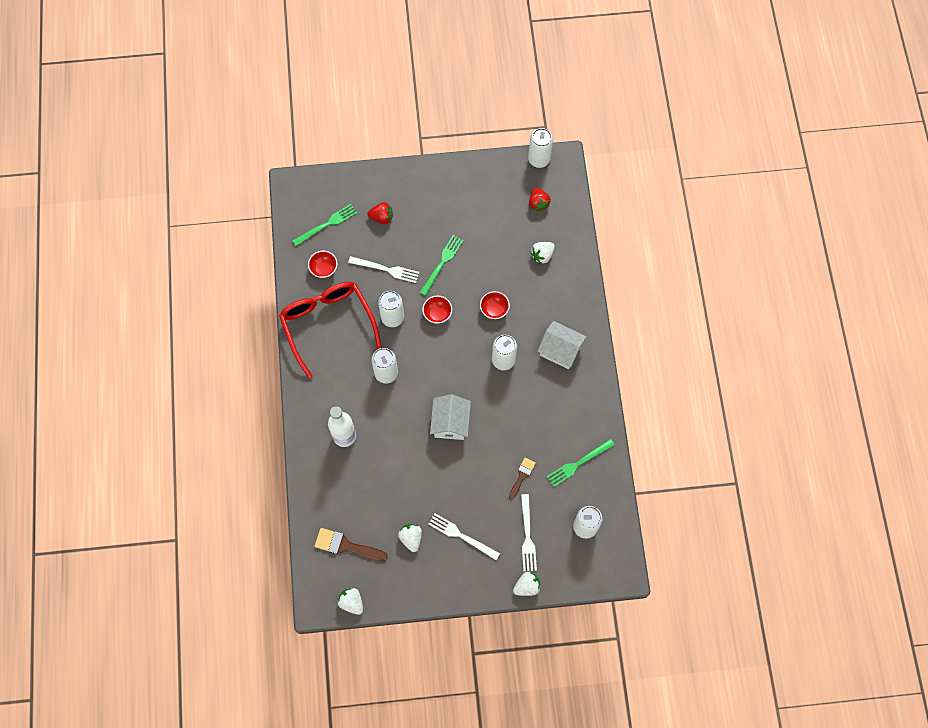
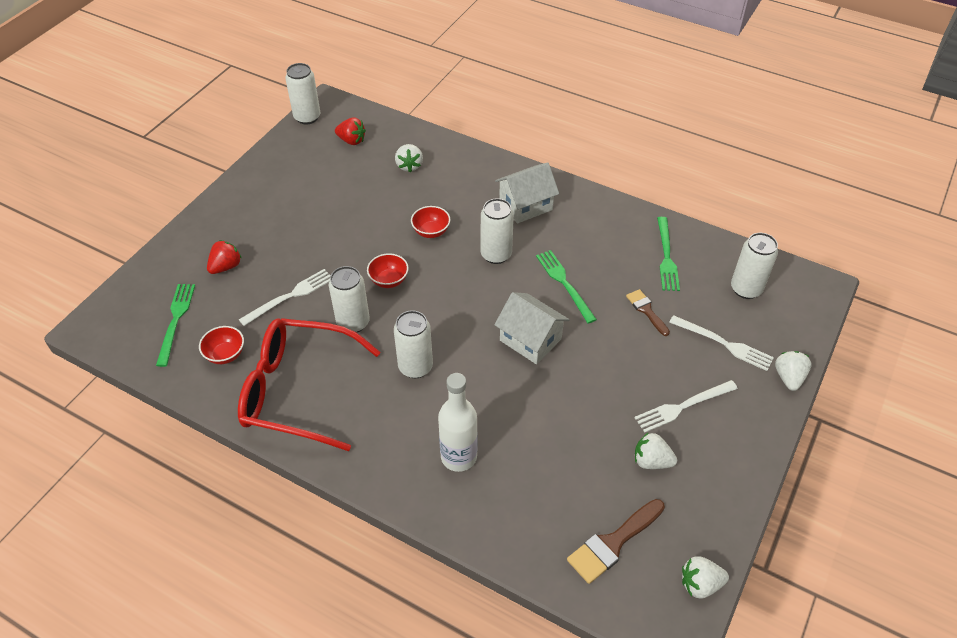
camera: 55 degrees left, 20 degrees down
(442, 263) = (335, 245): green fork -> green fork (564, 284)

